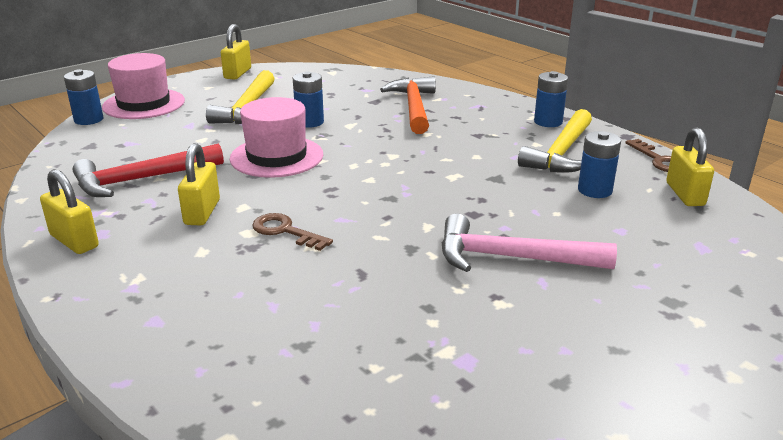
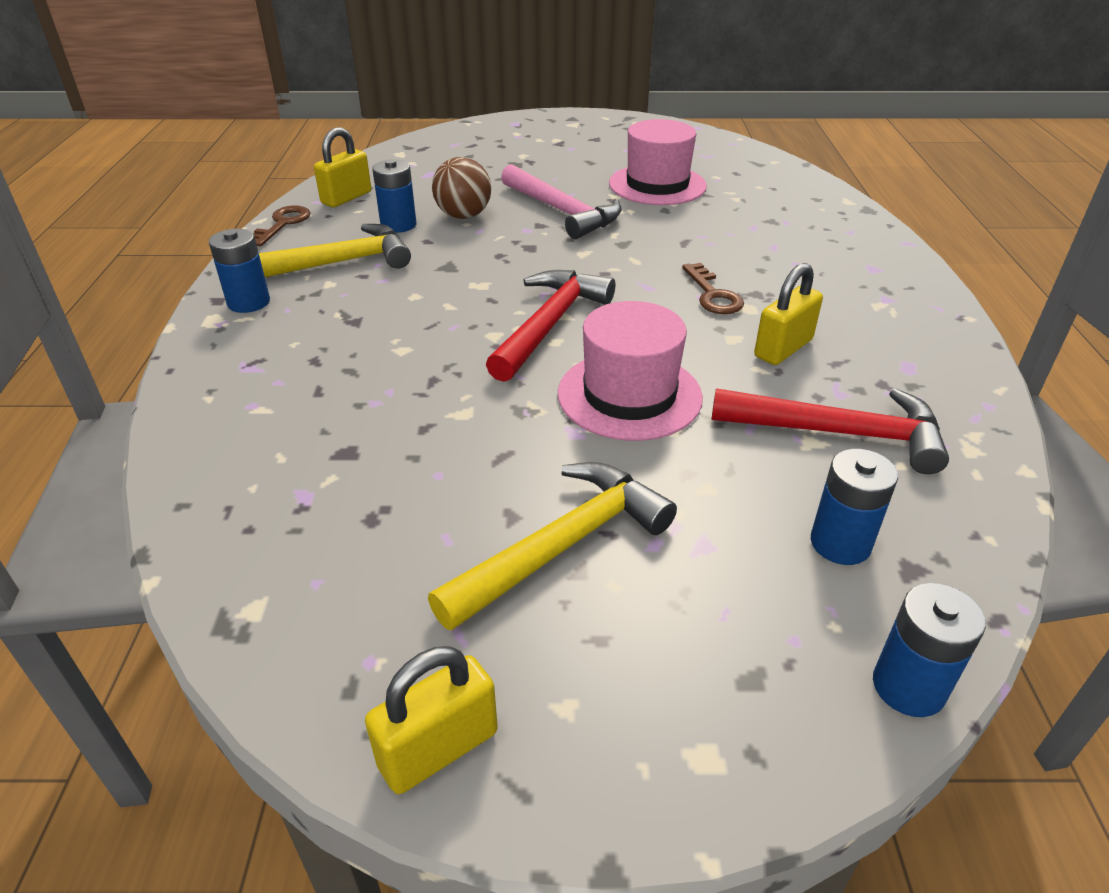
camera: 140 degrees left, 10 degrees up
(74, 241) = (943, 368): yellow padlock -> none
(144, 104) = (759, 698): pink hat -> pink hat (657, 185)
(309, 122) = (508, 448): blue battery -> blue battery (840, 543)
(370, 171) = (549, 324): none -> red hammer
(413, 107) = (325, 406): orange hammer -> none
(573, 217) = (463, 216): none -> brown ball

